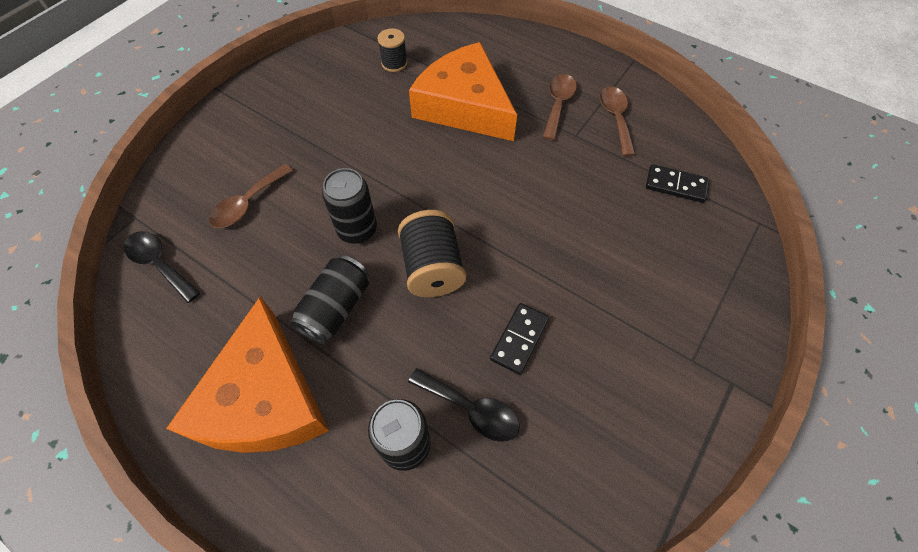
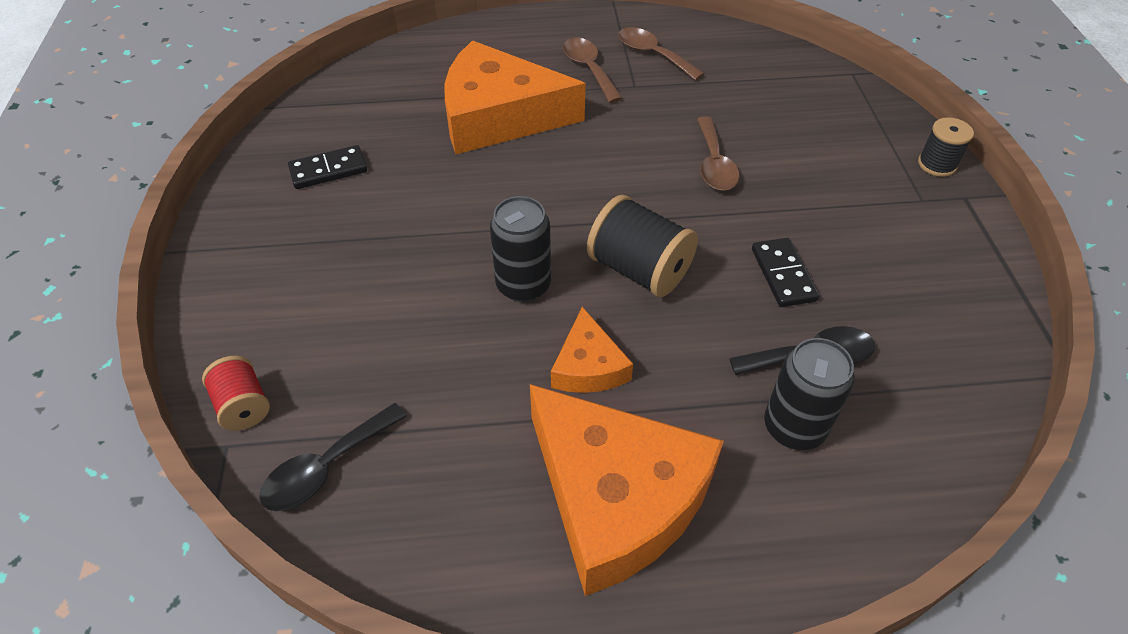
camera: 40 degrees left, 10 degrees down
(160, 264) = (326, 467): black spoon -> black spoon turned 45 degrees counterclockwise
(161, 201) = (243, 406): none -> red spool
(248, 203) = (364, 339): brown spoon -> brown spoon (714, 164)
(336, 308) = (588, 366): black can -> orange cheese
(394, 63) = (374, 115): black spool -> black spool (937, 164)
(675, 185) = (762, 81): black domino -> black domino (328, 170)

